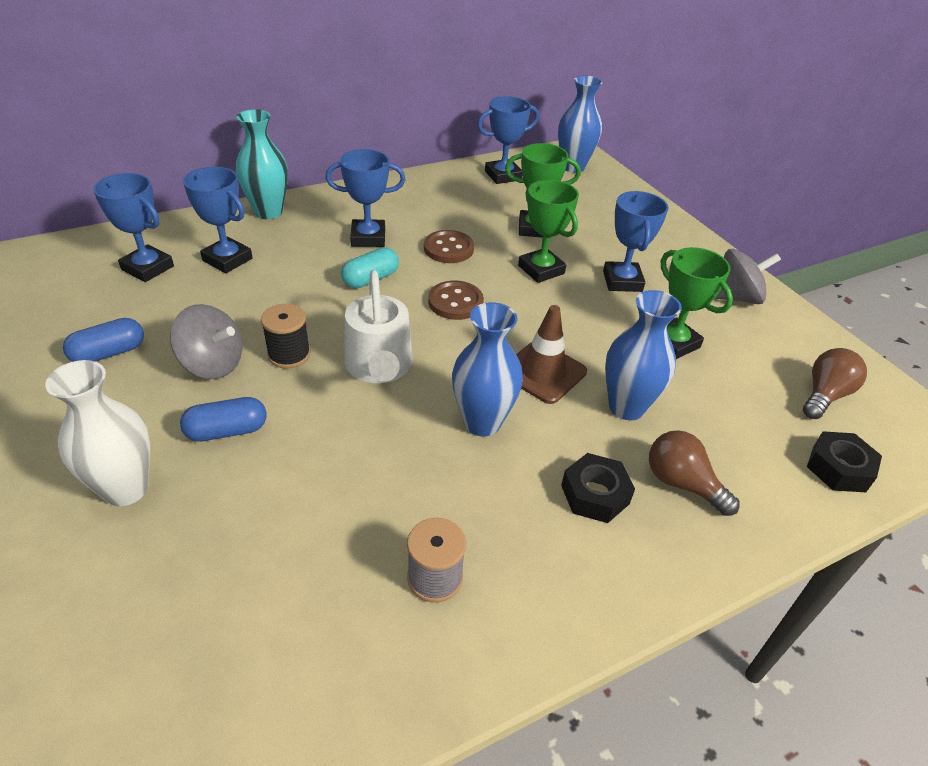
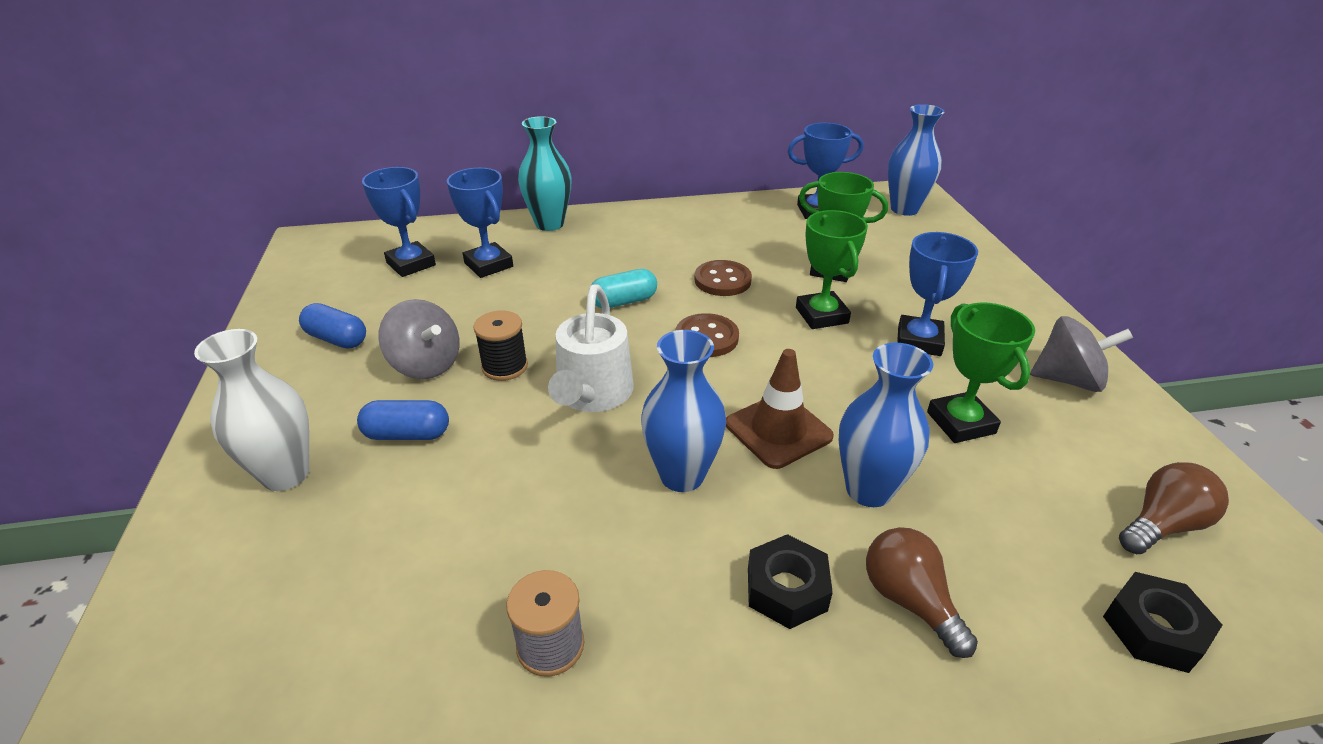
camera: 20 degrees right, 5 degrees down
(109, 353) = (337, 339): blue capsule -> blue capsule turned 45 degrees clockwise
(368, 238) = (639, 259): blue trophy -> none

